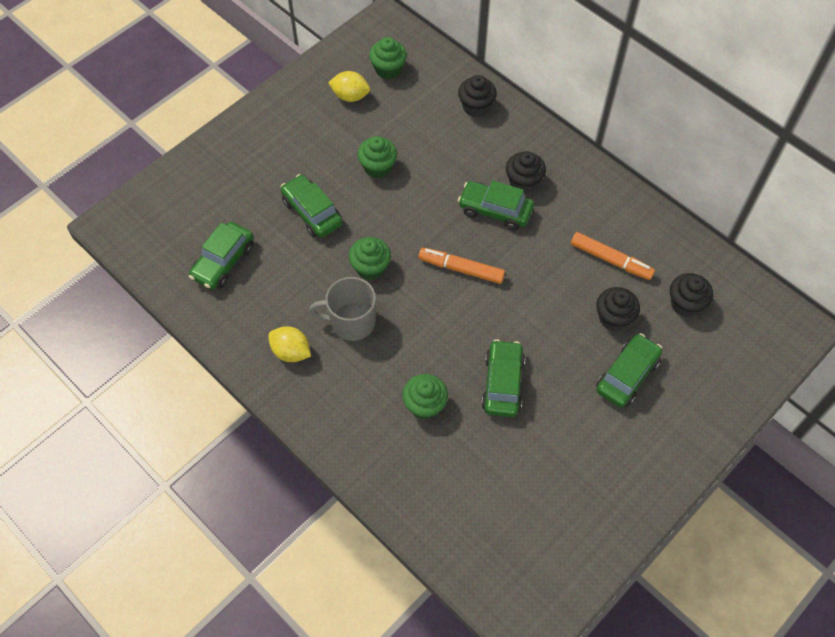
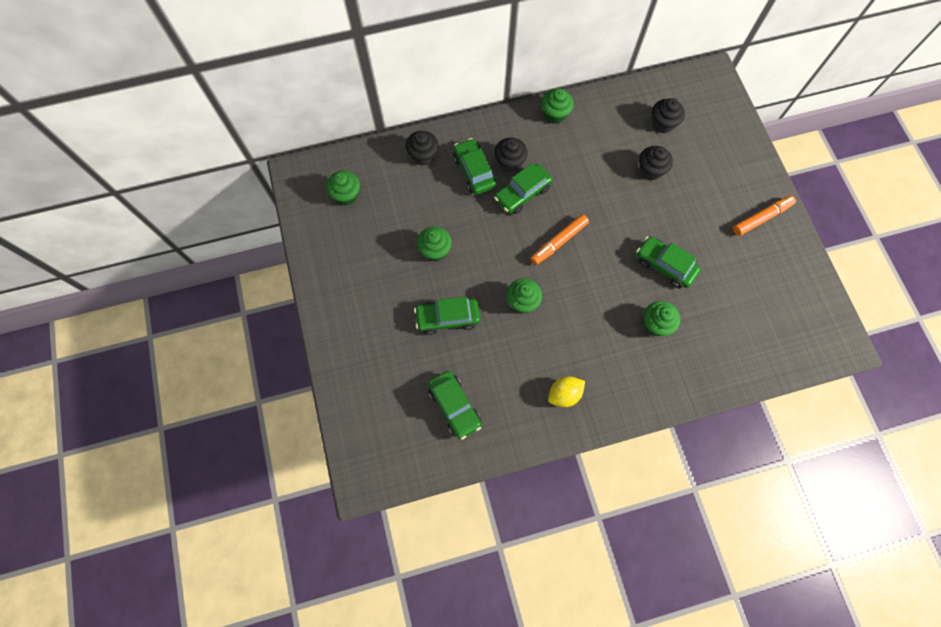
camera: 60 degrees left, 10 degrees up
(350, 96) = (354, 235): yellow lemon -> none
(351, 322) = (562, 339): grey mug -> none
(611, 260) = (605, 146): orange marker -> orange marker (761, 218)
(614, 195) = (555, 114): none -> green cupcake
(627, 375) = (697, 188): green car -> green car (474, 171)

